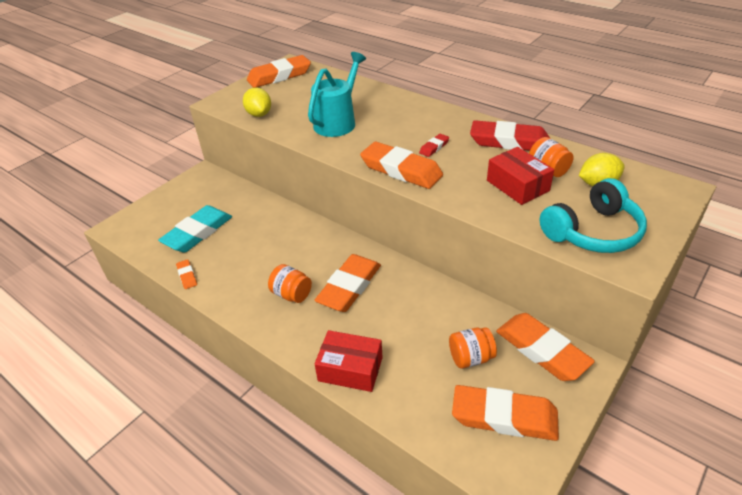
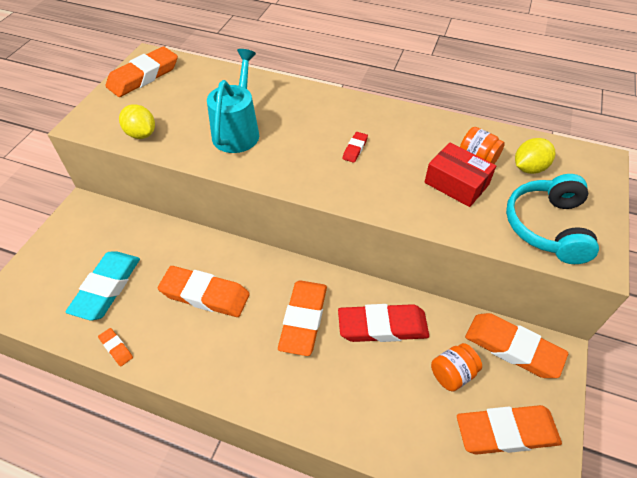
camera: 20 degrees left, 10 degrees up
(292, 294) = (246, 343): orange jar -> none
(350, 369) = (341, 419): red box -> none
(401, 170) = (332, 185): orange eraser -> orange eraser (205, 295)
(509, 142) = (426, 130): red eraser -> red eraser (382, 326)
(593, 232) = (547, 227): turquoise headphones -> turquoise headphones turned 150 degrees clockwise

